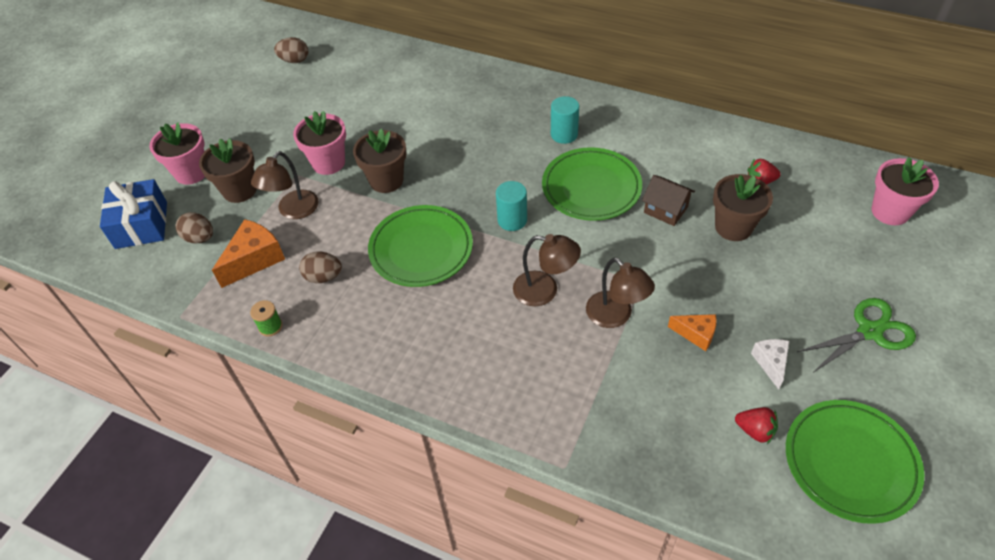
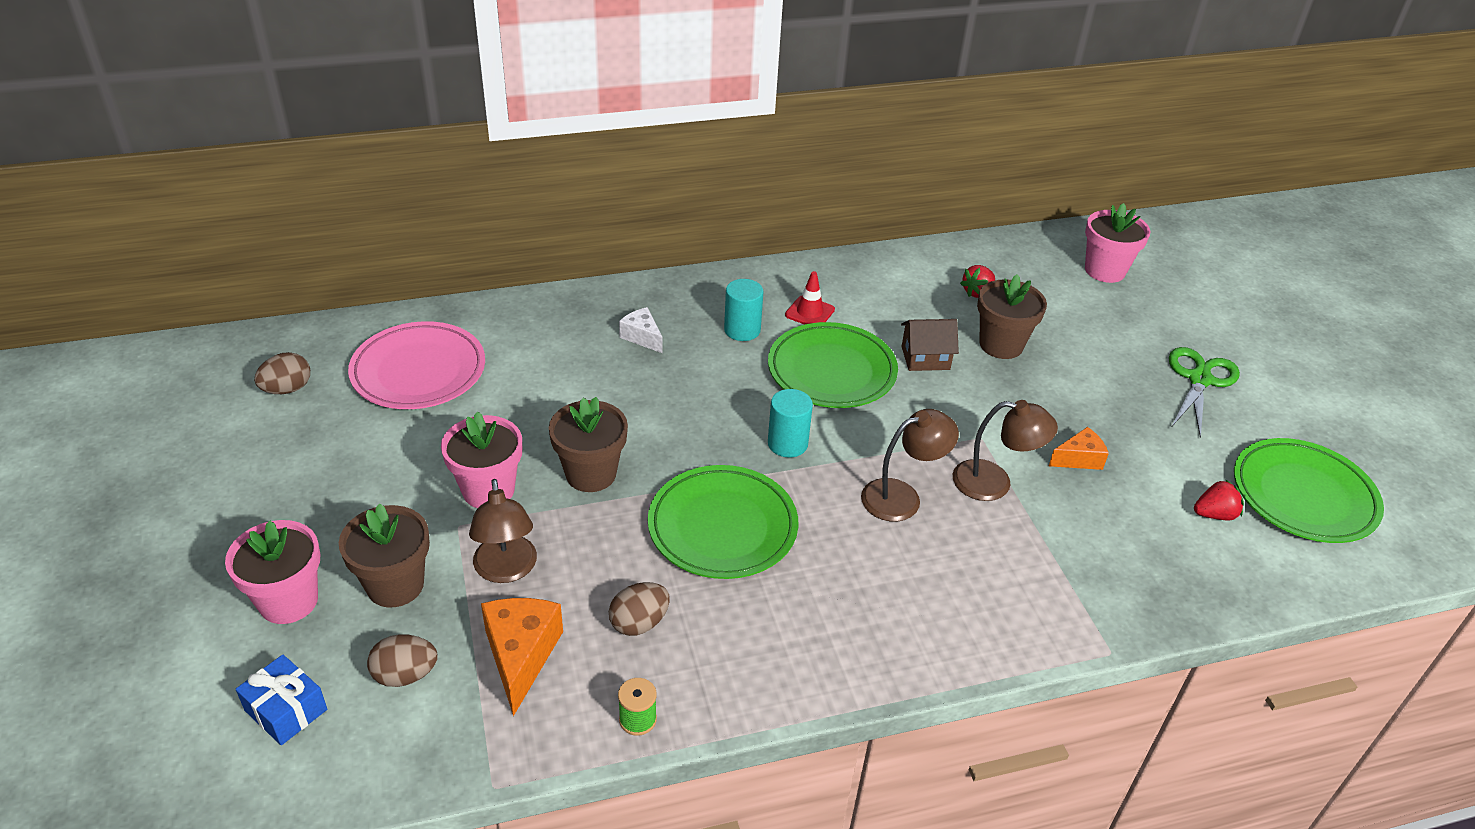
camera: 45 degrees left, 10 degrees down
(141, 225) = (286, 710): blue gift -> blue gift, size x0.65
(362, 79) = (418, 371): none -> pink plate
(620, 142) = (809, 312): none -> red traffic cone
(770, 363) = (1162, 449): white cheese -> white cheese (642, 337)

